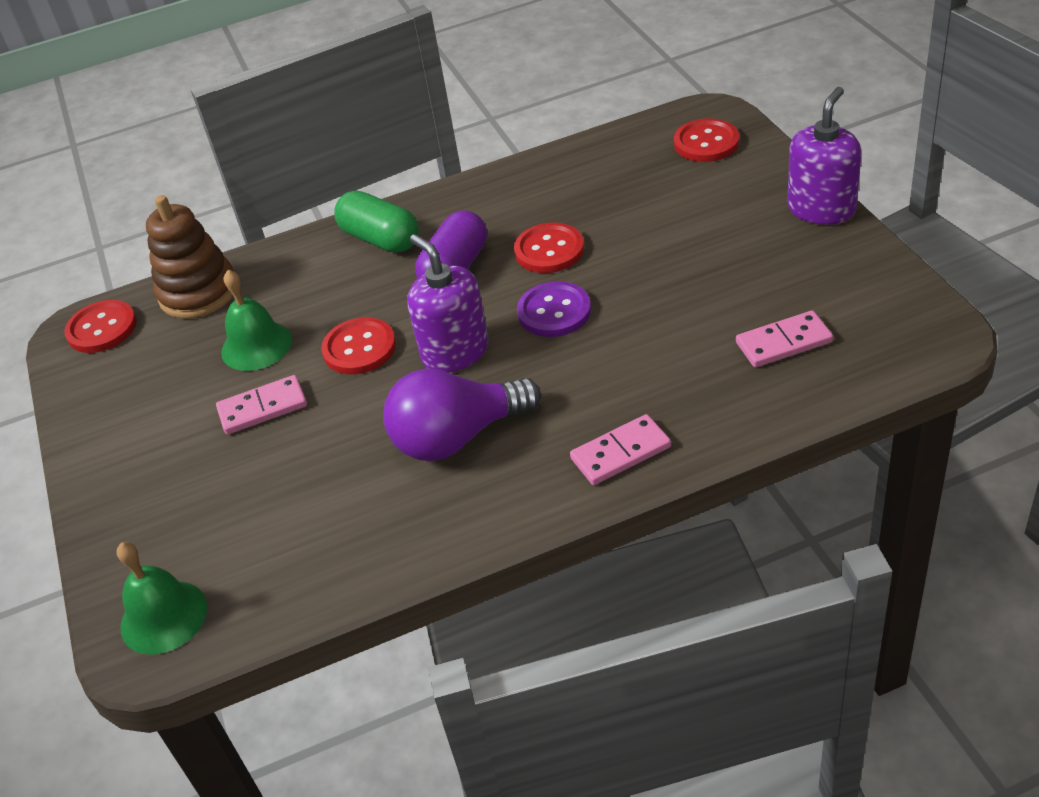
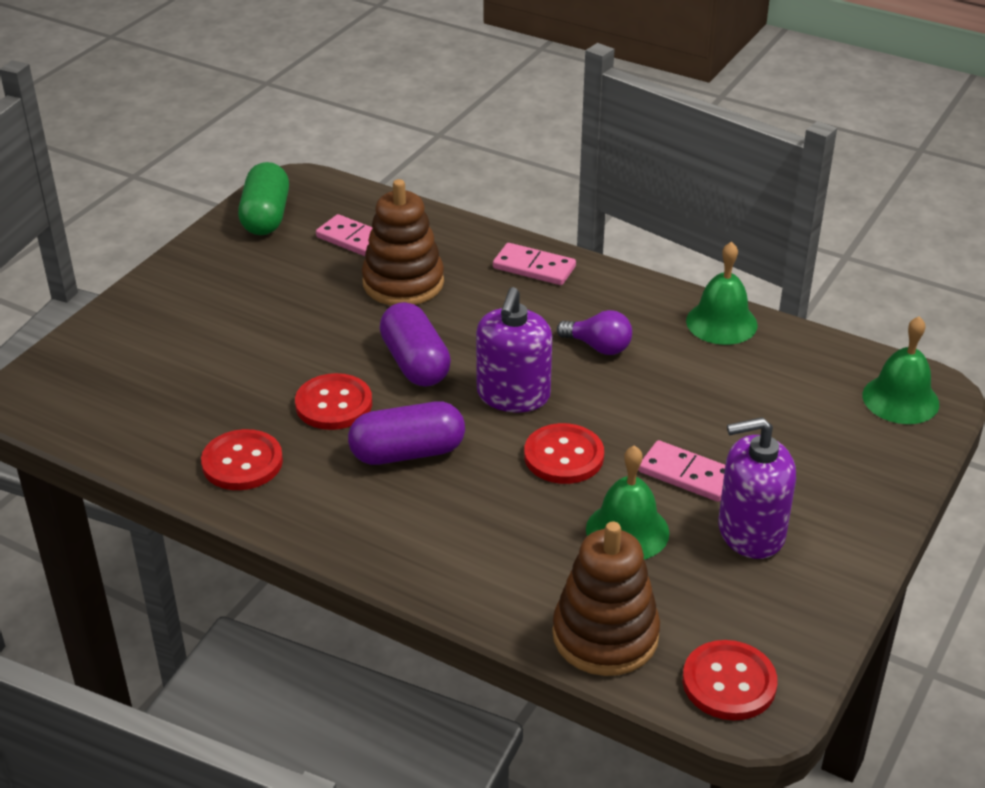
camera: 135 degrees left, 5 degrees down
(380, 239) = (404, 535): green capsule -> green capsule (266, 216)
(397, 551) = (721, 322): none -> green bell
(457, 437) = (598, 347): purple light bulb -> purple light bulb, size x0.54
(554, 312) = (415, 363): purple button -> purple capsule
(679, 348) = (403, 283): none -> brown stacking toy
(706, 143) = (87, 377): red button -> red button (242, 462)
(821, 209) = (165, 276): purple soap dispenser -> purple soap dispenser (750, 532)

